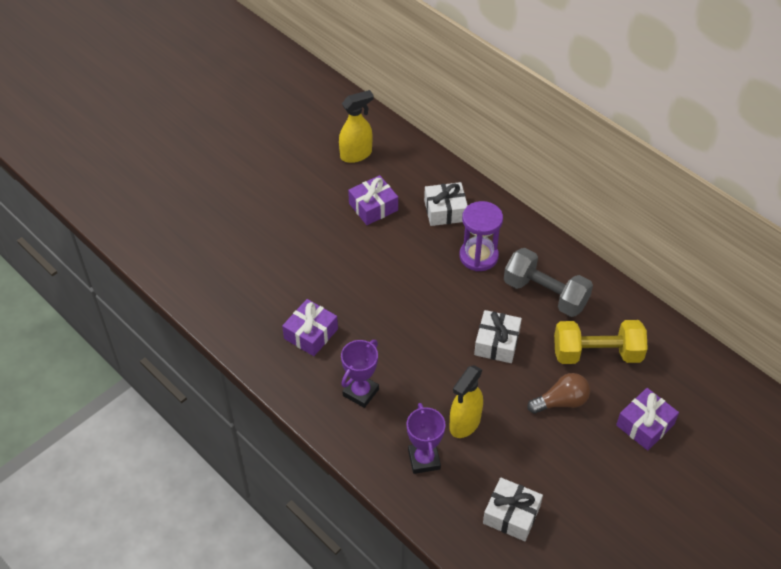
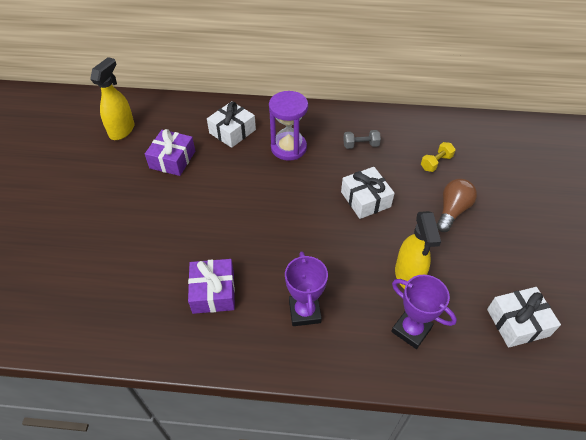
camera: 40 degrees left, 0 degrees up
(545, 294) = (360, 145): grey dumbbell -> grey dumbbell, size x0.47
(597, 353) = (436, 163): yellow dumbbell -> yellow dumbbell, size x0.47
(645, 425) = (517, 189): purple gift -> none

